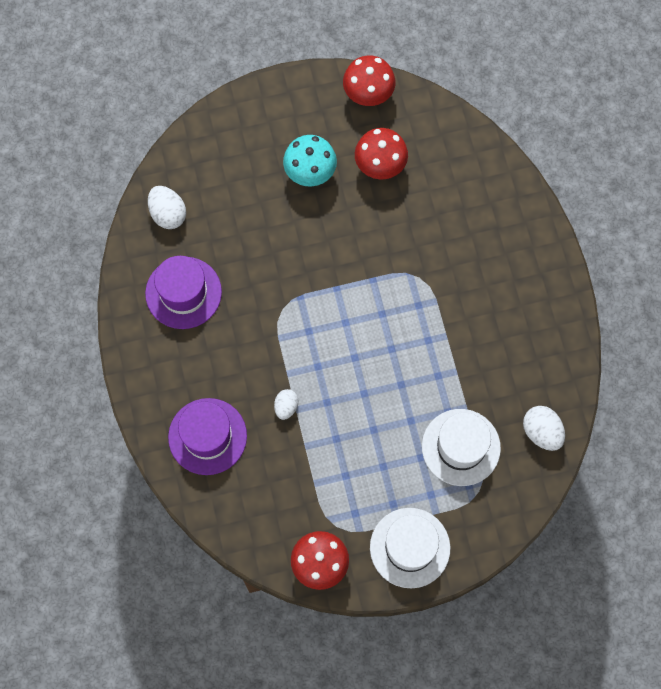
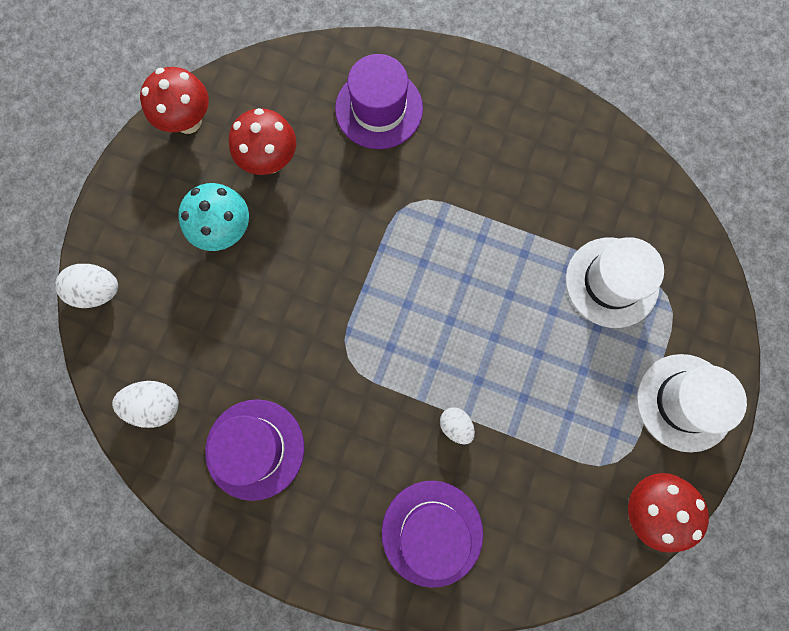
camera: 55 degrees left, 5 degrees up
(472, 210) = (379, 109): none -> purple hat
(541, 432) = (644, 198): white egg -> white egg (98, 291)

